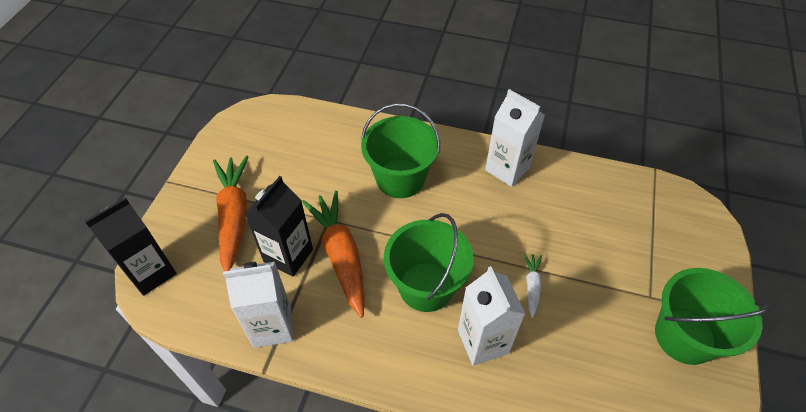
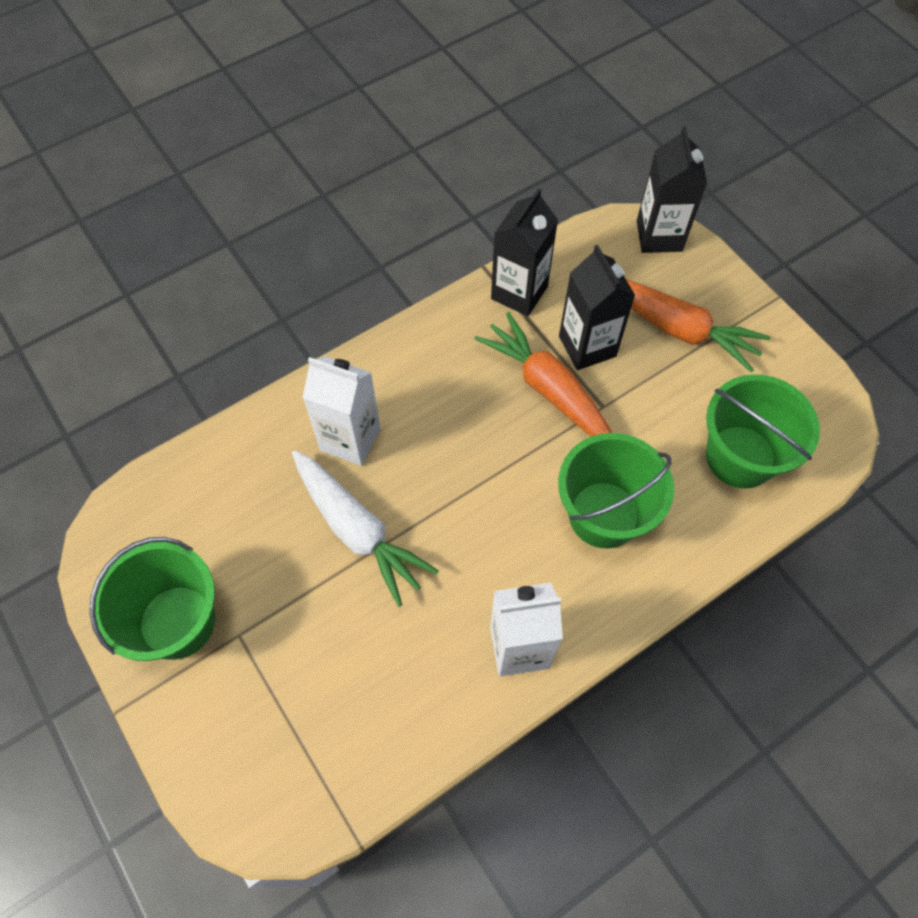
camera: 130 degrees right, 10 degrees up
(272, 326) = (519, 292): white carton -> black carton
(341, 255) = (548, 389): orange carrot -> orange carrot turned 150 degrees counterclockwise
(426, 286) = (447, 436): green bucket -> green bucket (740, 456)
(532, 286) = (358, 530): white carrot -> white carrot, size x2.11

